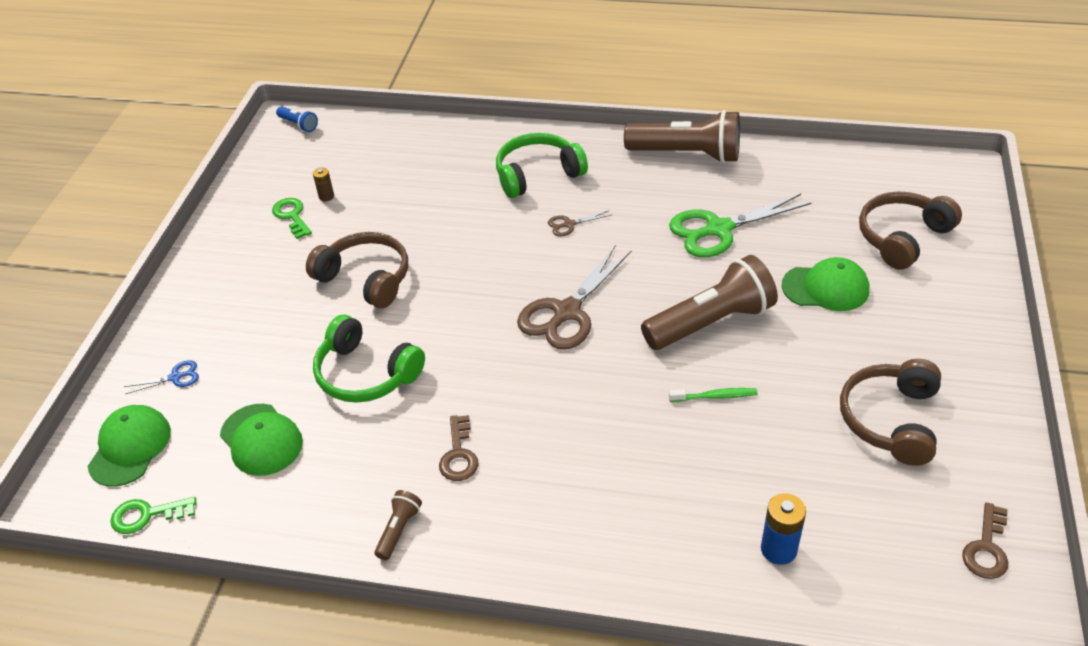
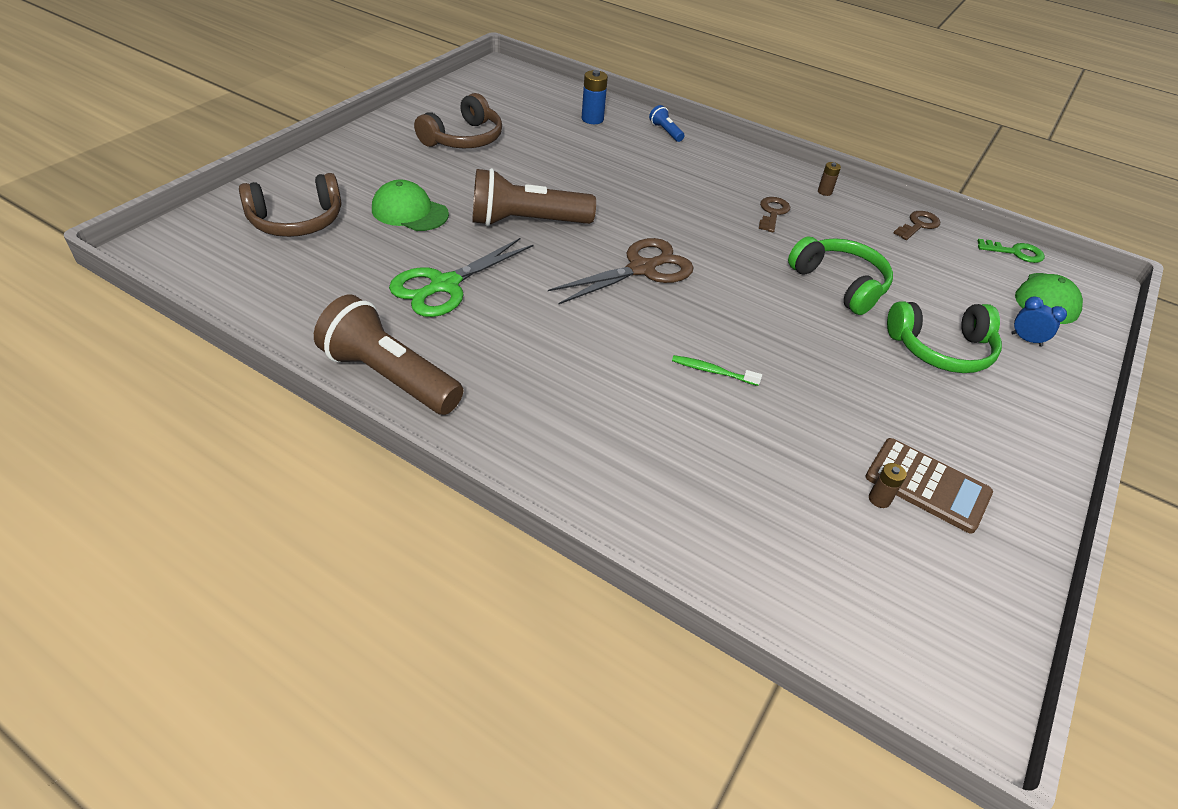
camera: 165 degrees left, 0 degrees up
(175, 377) = (1026, 340): blue scissors -> blue clock
(261, 440) = (932, 268): green cap -> none
(292, 216) = (927, 485): green key -> brown calculator
(298, 125) = (934, 685): blue flashlight -> blue flashlight (665, 132)
(365, 279) = (833, 367): brown headphones -> none
(399, 530) = (824, 192): brown flashlight -> brown battery
(537, 174) = (587, 421): green headphones -> green headphones (941, 349)
(569, 224) = (589, 345): brown scissors -> none
(715, 396) = (566, 183): green toothbrush -> green toothbrush (712, 371)
(718, 229) = (444, 285): green scissors -> green scissors turned 135 degrees clockwise
(986, 548) = (481, 88): brown key -> brown key (918, 225)

